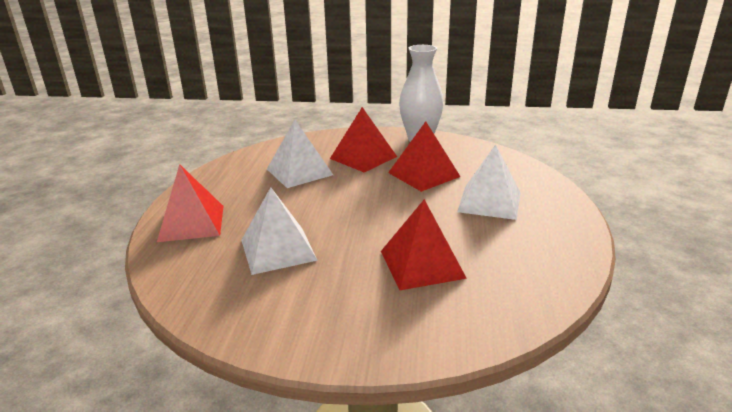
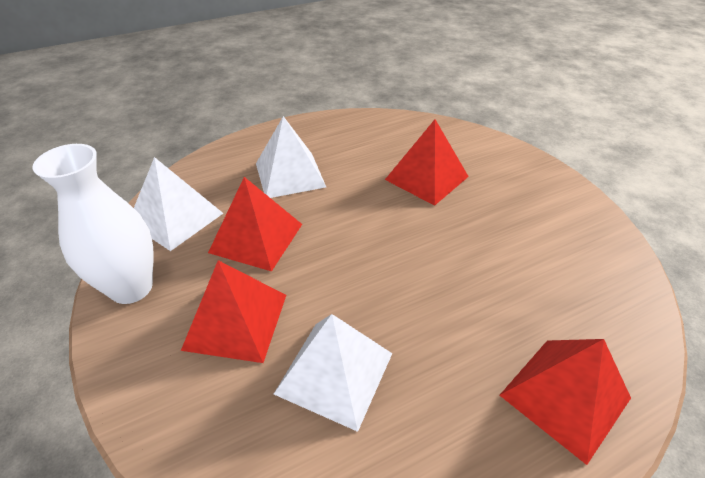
camera: 125 degrees left, 15 degrees up
(278, 250) = (508, 271): white pyramid -> white pyramid (176, 218)

